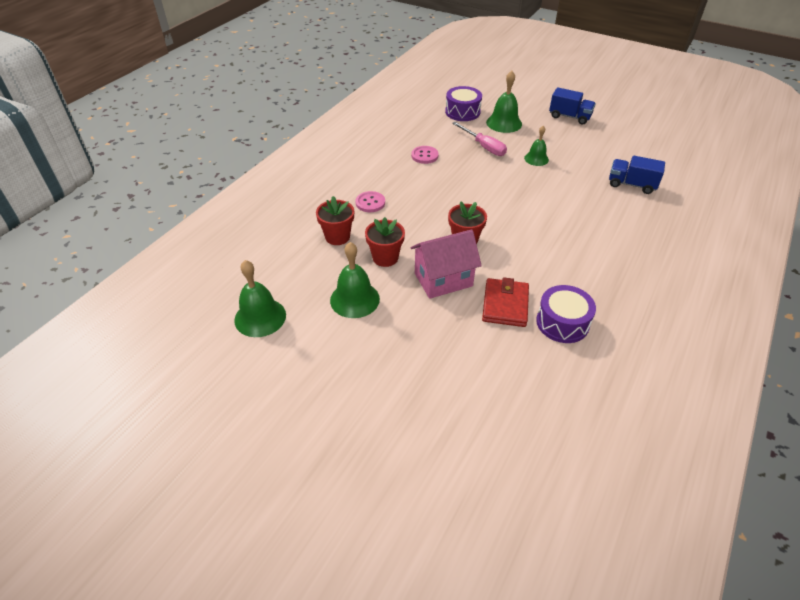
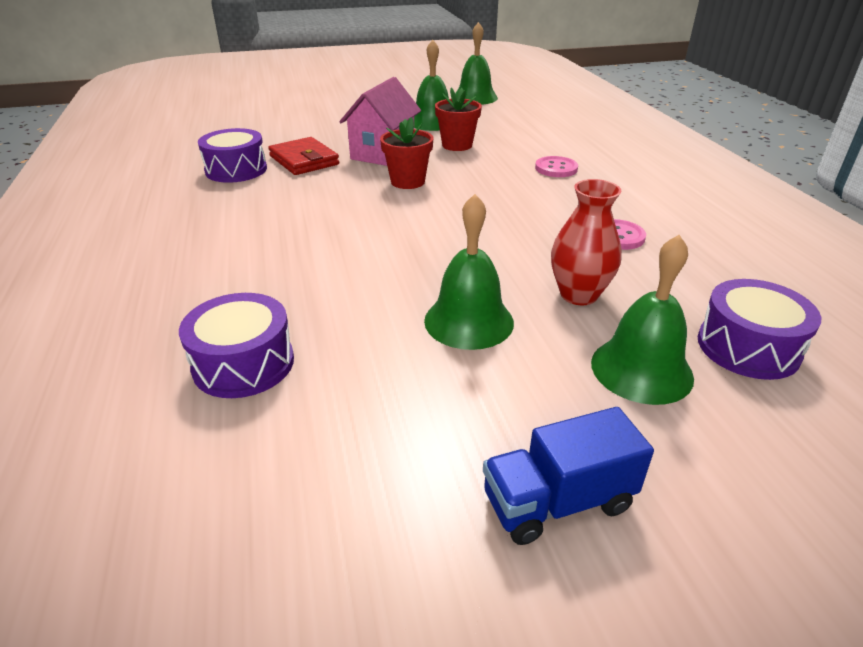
camera: 135 degrees right, 10 degrees down
(337, 237) = (523, 140): red flower pot -> none
(483, 147) = (578, 295): pink screwdriver -> red vase
(536, 159) = (469, 321): green bell -> green bell, size x1.58
(631, 185) = (243, 363): blue truck -> purple drum

